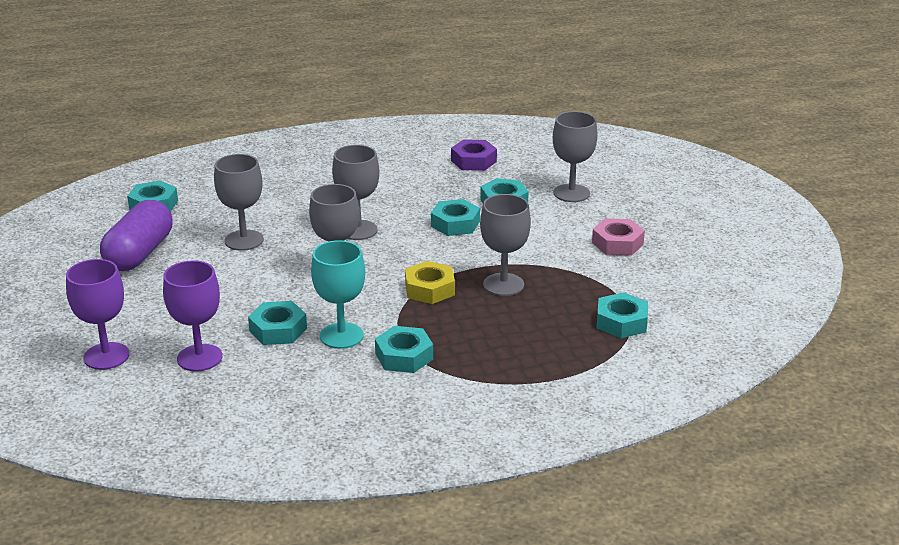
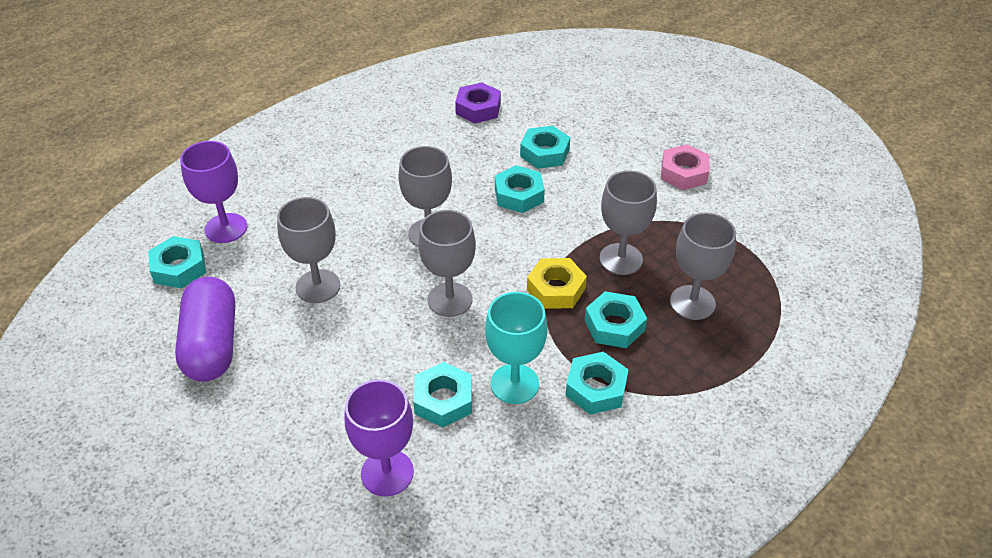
camera: 25 degrees left, 15 degrees up
(106, 356) = (279, 512): purple goblet -> purple goblet (226, 228)
(571, 193) = (598, 123): grey goblet -> grey goblet (692, 302)
(621, 322) = (758, 270): turquoise nut -> turquoise nut (614, 325)

